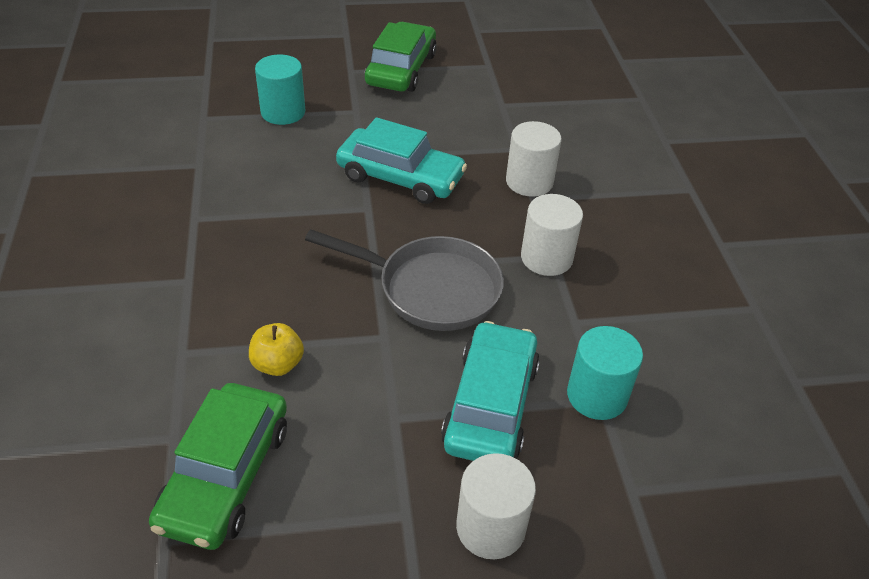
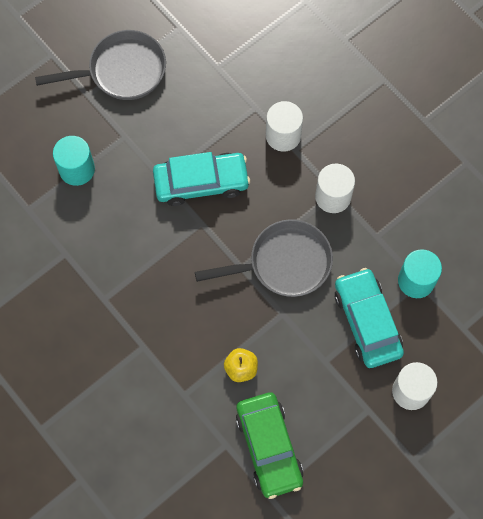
camera: 30 degrees left, 25 degrees up
(401, 69) = (122, 71): green car -> grey pan

